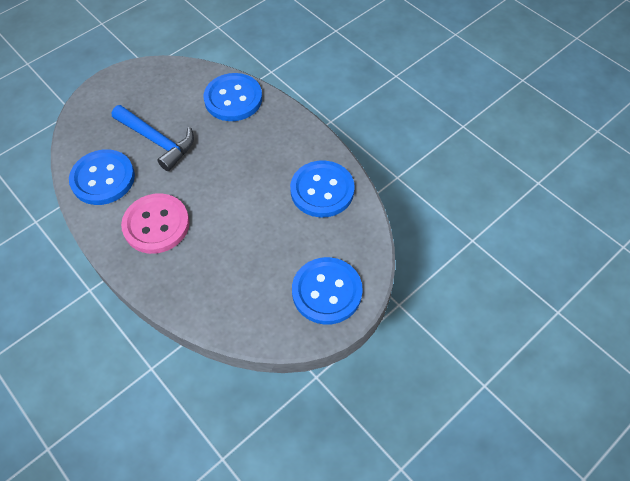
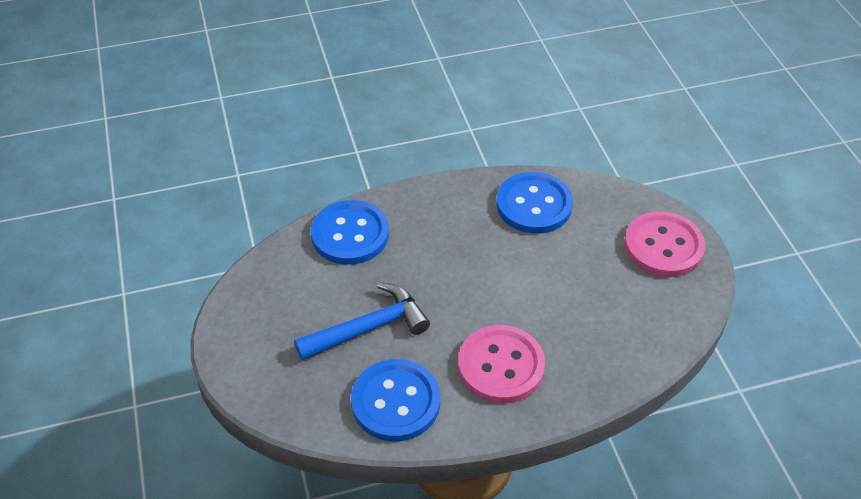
camera: 65 degrees left, 10 degrees down
(327, 292) = (663, 246): blue button -> pink button

